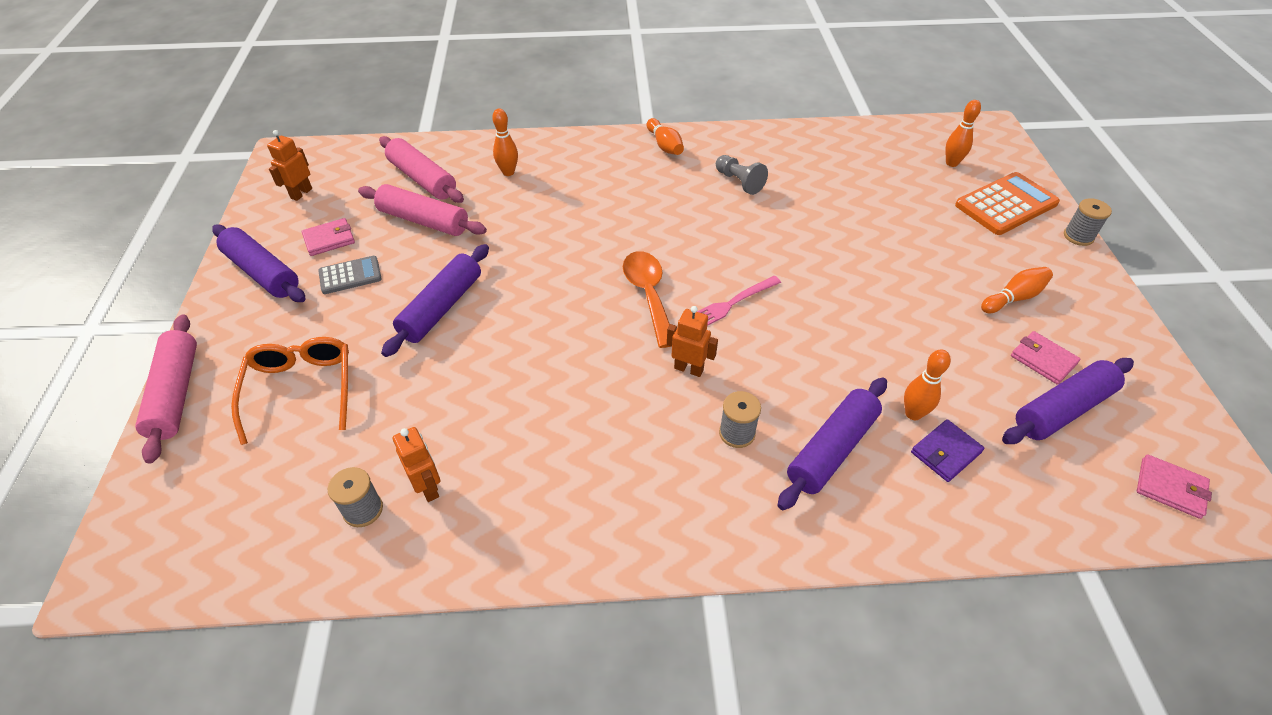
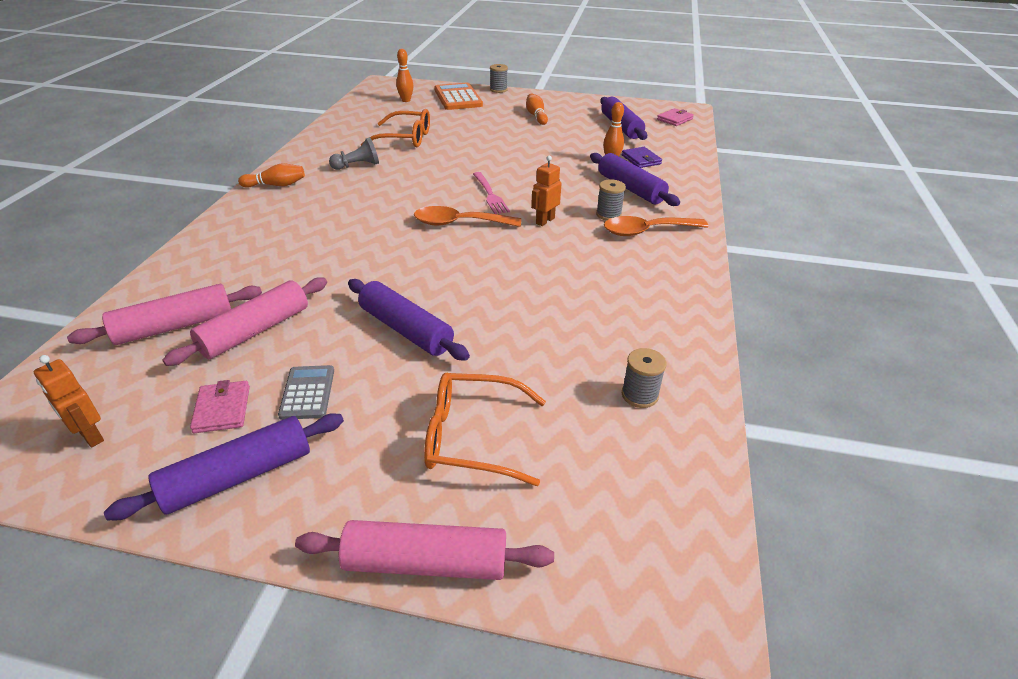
camera: 75 degrees left, 10 degrees down
(428, 487) = (623, 354): orange robot -> none
(508, 172) = (226, 268): orange bowling pin -> none
(710, 483) = (646, 231): none -> orange spoon
(835, 195) = (404, 138): none -> orange glasses
(1043, 360) = (585, 121): pink wallet -> none

